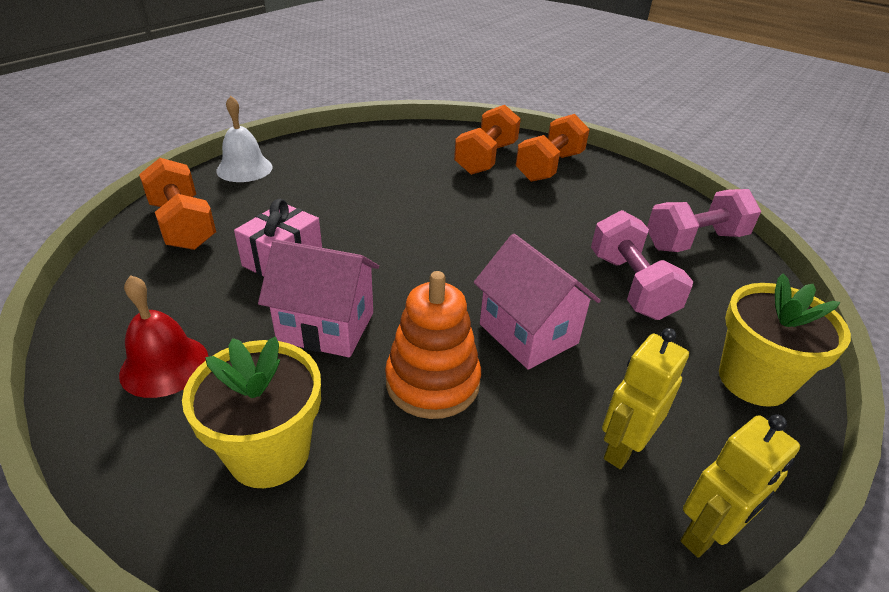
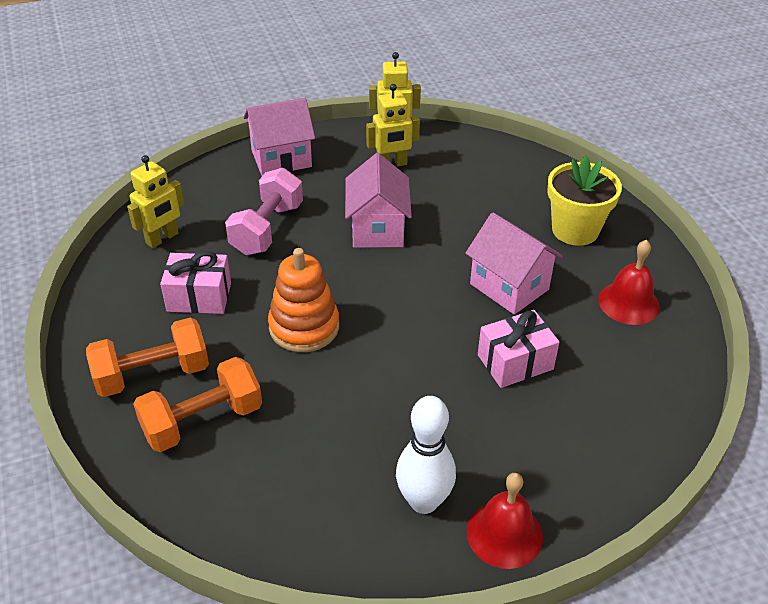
camera: 145 degrees left, 5 degrees up
(183, 225) = (598, 449): orange dumbbell -> none
(244, 168) = (504, 534): white bell -> red bell
(308, 167) = (423, 501): none -> white bowling pin
(432, 382) = (463, 227): orange stacking toy -> orange stacking toy (304, 327)
(594, 213) = (199, 297): none -> pink gift
(695, 241) = (162, 238): pink dumbbell -> yellow robot
(753, 380) = (281, 159): yellow flower pot -> pink house

